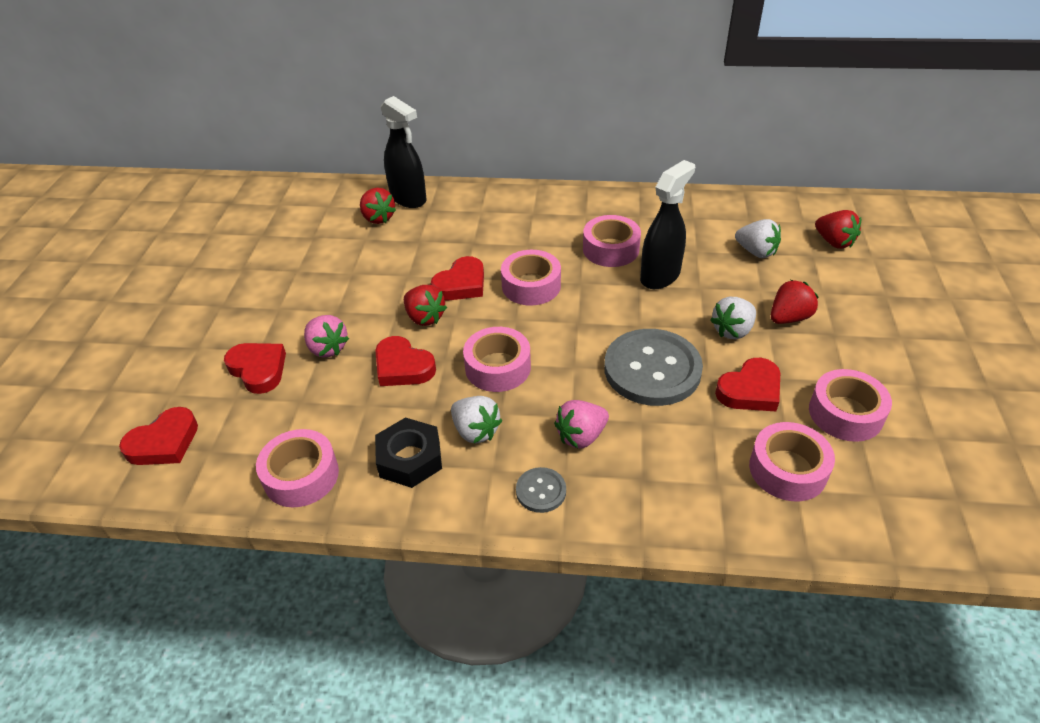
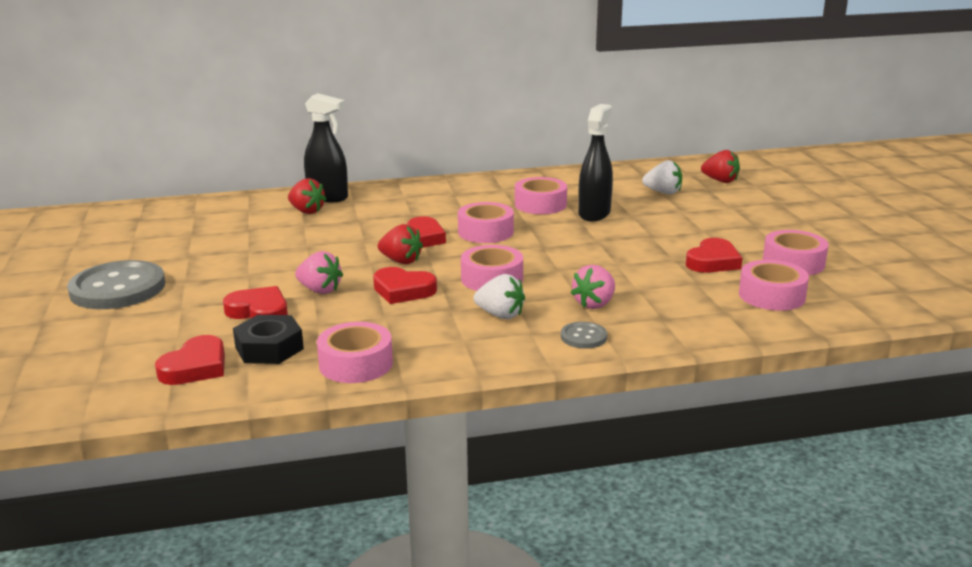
camera: 20 degrees left, 20 degrees down
(410, 458) = (452, 338): black nut -> black nut (269, 348)
(652, 369) = (626, 262): grey button -> grey button (118, 288)
(732, 330) = (675, 234): white strawberry -> none
(789, 318) = (714, 222): red strawberry -> none

